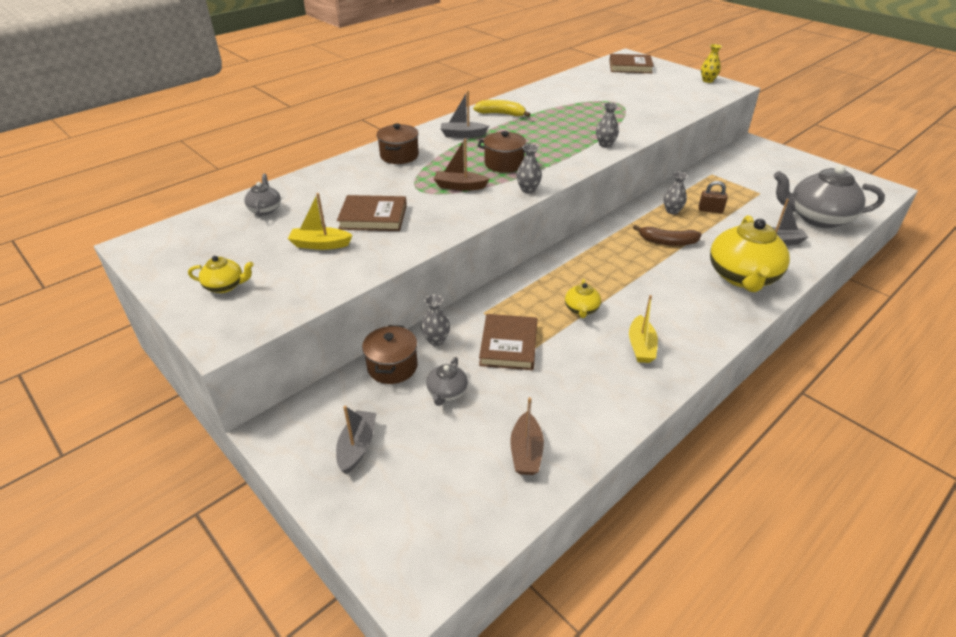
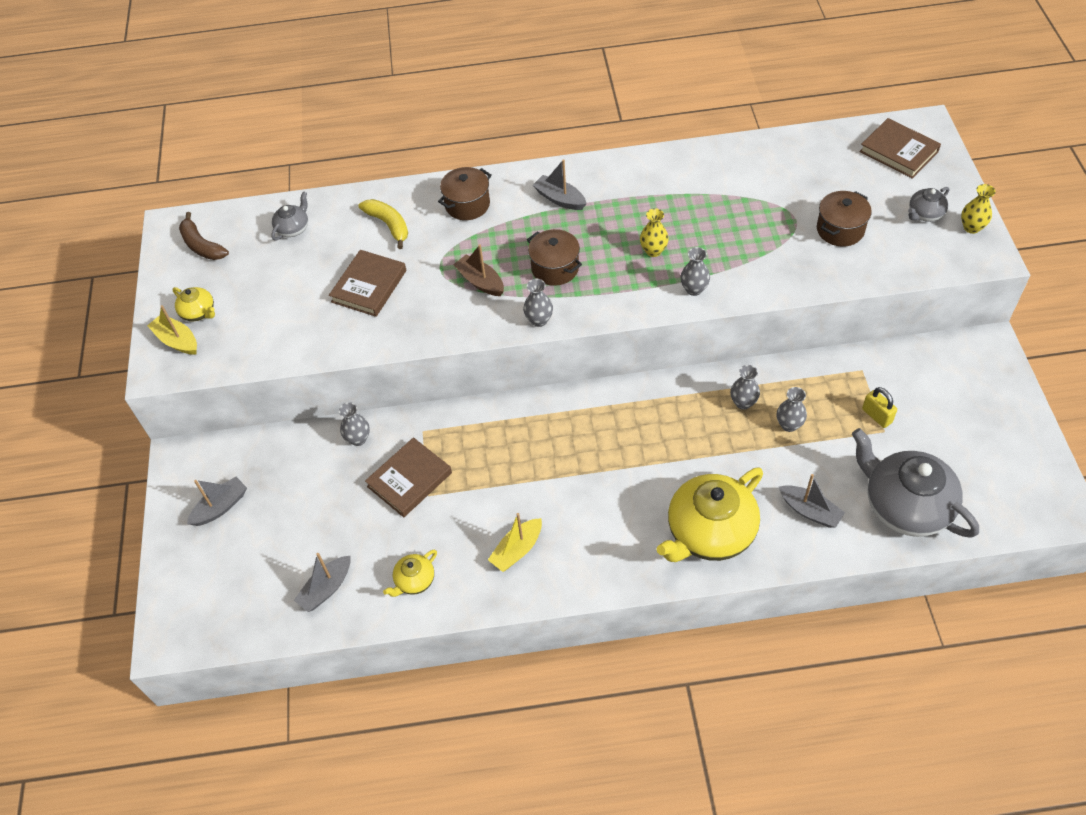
camera: 40 degrees right, 15 degrees up
(320, 244) = (300, 300): yellow boat -> yellow boat (177, 341)
(373, 217) = (369, 286): brown book -> brown book turned 75 degrees clockwise
(392, 367) = (303, 447): brown pot -> brown pot (840, 230)
(447, 393) = (320, 498): grey teapot -> grey teapot (925, 214)
(501, 114) = (636, 180): yellow banana -> yellow banana (388, 225)
(526, 452) = (326, 588): brown boat -> grey boat
(556, 137) = (653, 251): none -> yellow vase
(581, 309) = (509, 478): yellow teapot -> yellow teapot (414, 581)
(667, 242) = (686, 443): brown banana -> brown banana (202, 245)
(710, 210) = (789, 425): brown padlock -> grey vase
(747, 188) = (877, 416): none -> yellow padlock

